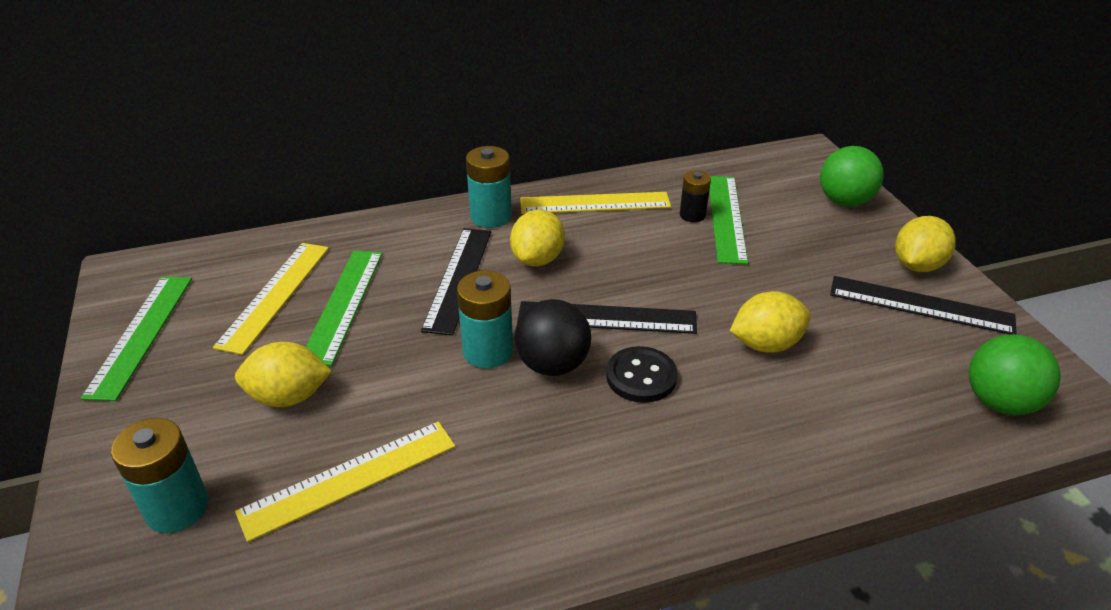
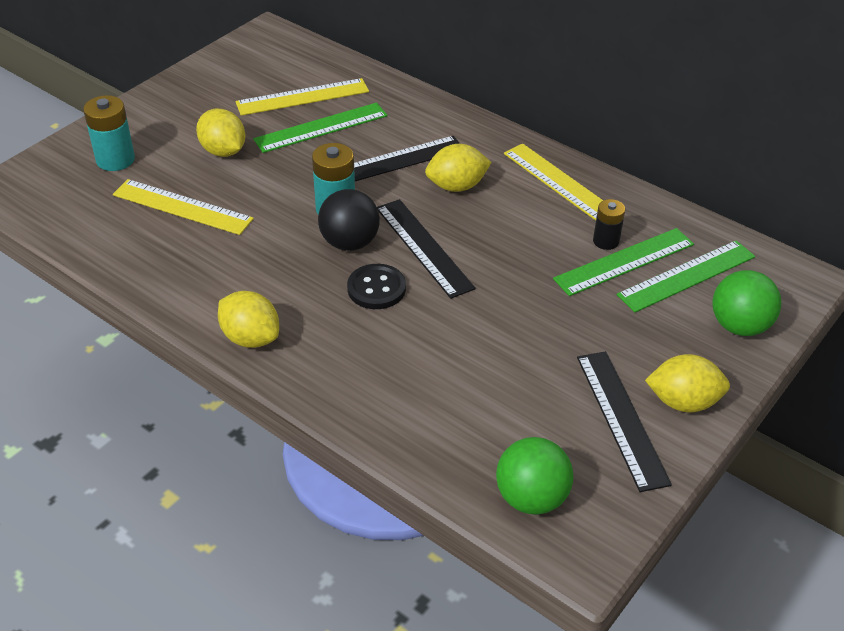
camera: 55 degrees right, 5 degrees up
(140, 334) = (223, 71): green ruler -> green ruler (686, 275)
(491, 216) = (483, 141): turquoise battery -> none
(766, 344) = (474, 340): yellow lemon -> yellow lemon (250, 338)

